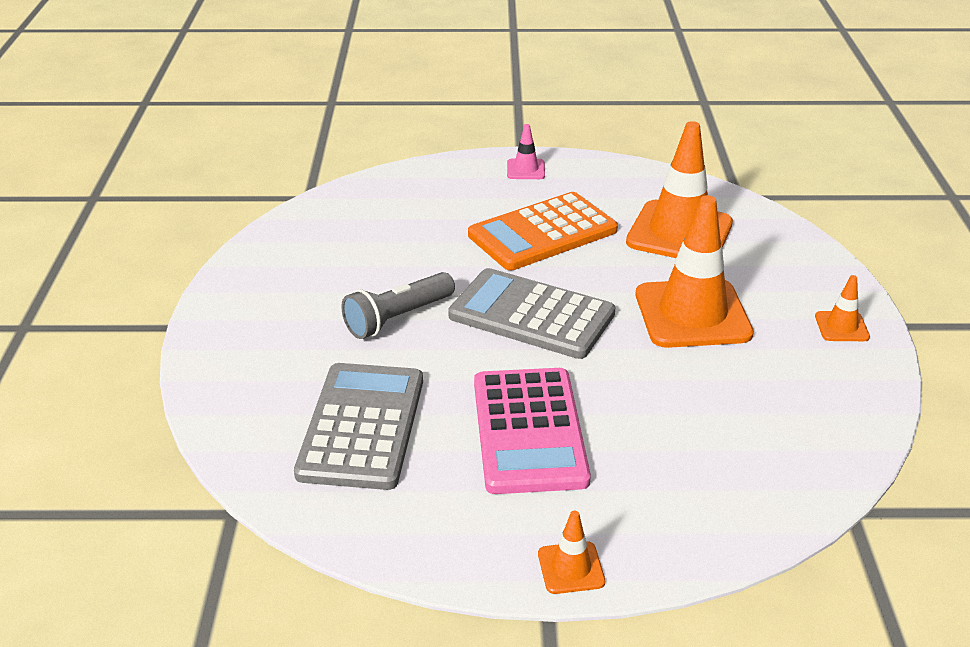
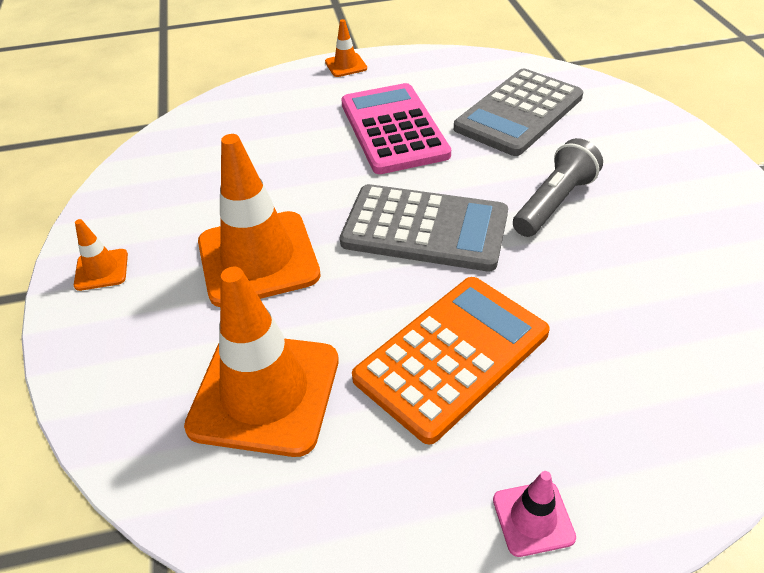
camera: 170 degrees right, 10 degrees up
(362, 426) = (519, 113): grey calculator -> grey calculator turned 45 degrees clockwise

